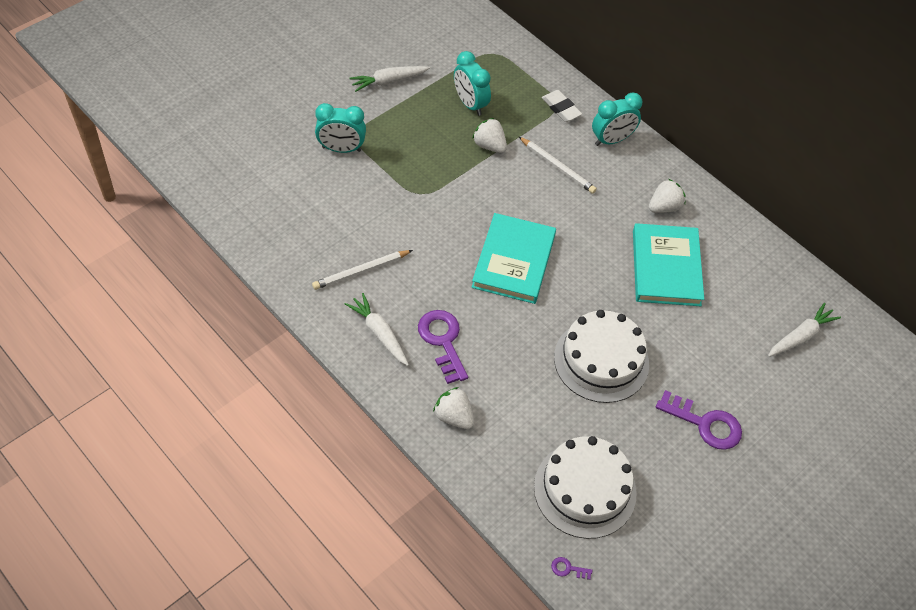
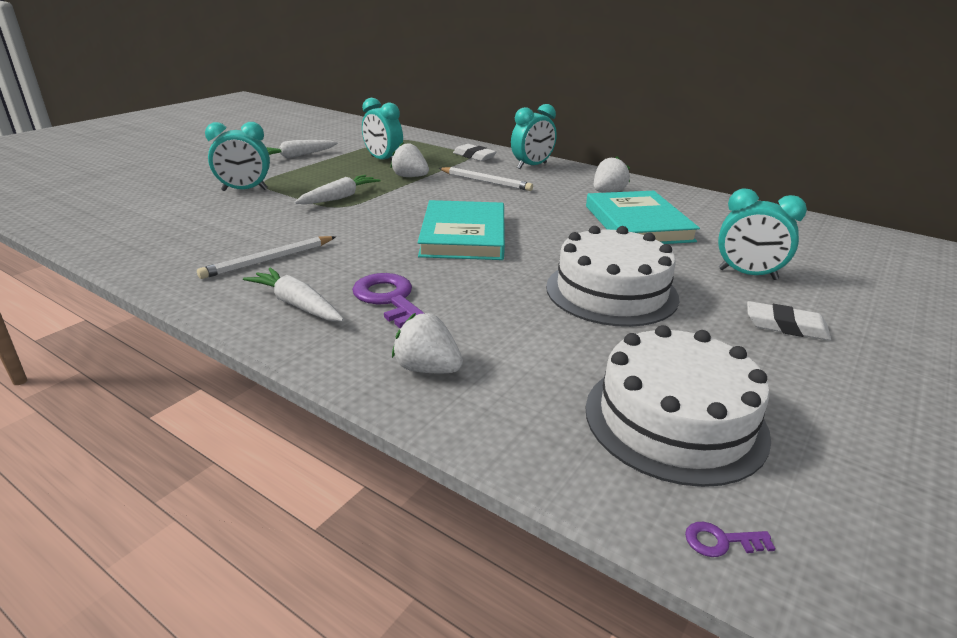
camera: 10 degrees left, 25 degrees down
(705, 423) = (785, 326): purple key -> white eraser
(716, 359) = (747, 274): none -> turquoise clock
(801, 336) = (822, 249): white carrot -> white carrot (339, 197)

